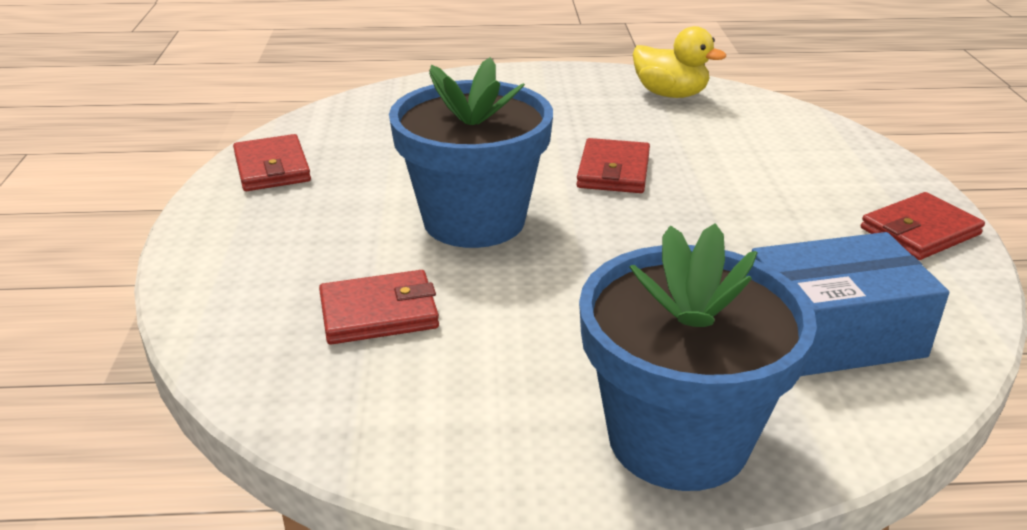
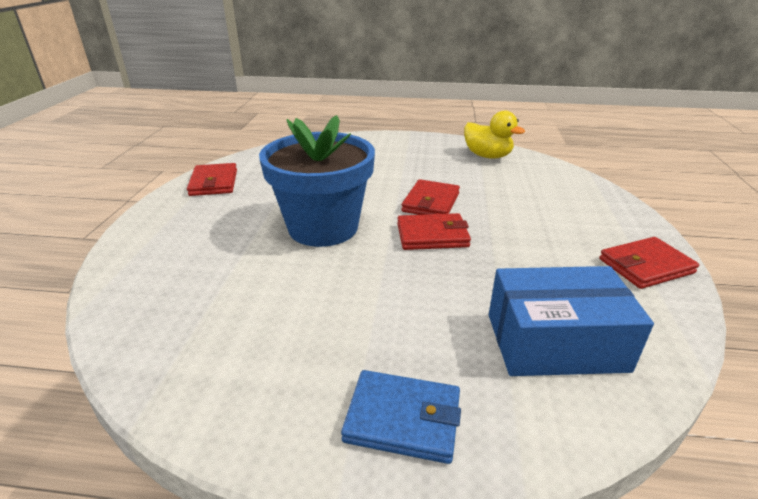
camera: 10 degrees right, 0 degrees up
(379, 312) = (228, 286): red wallet -> red wallet (432, 235)
(678, 438) = (403, 419): blue flower pot -> blue wallet

